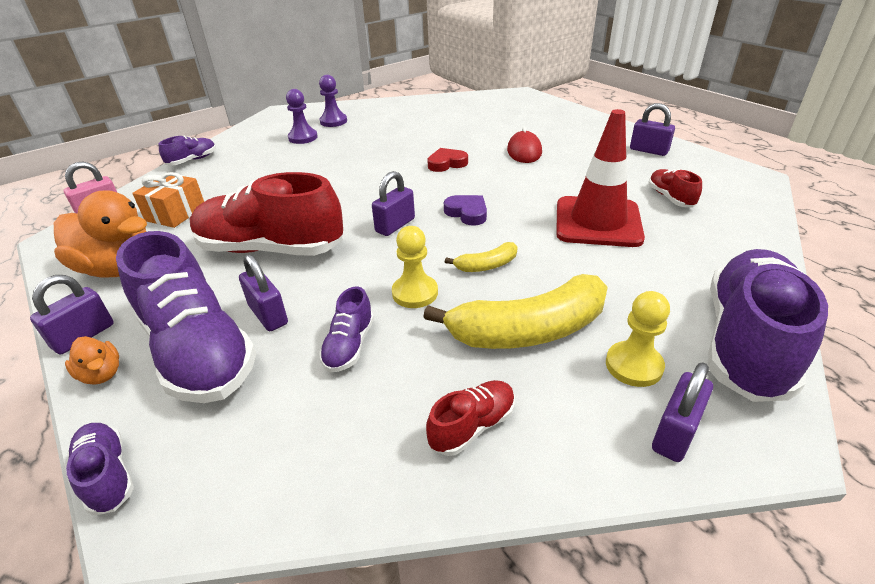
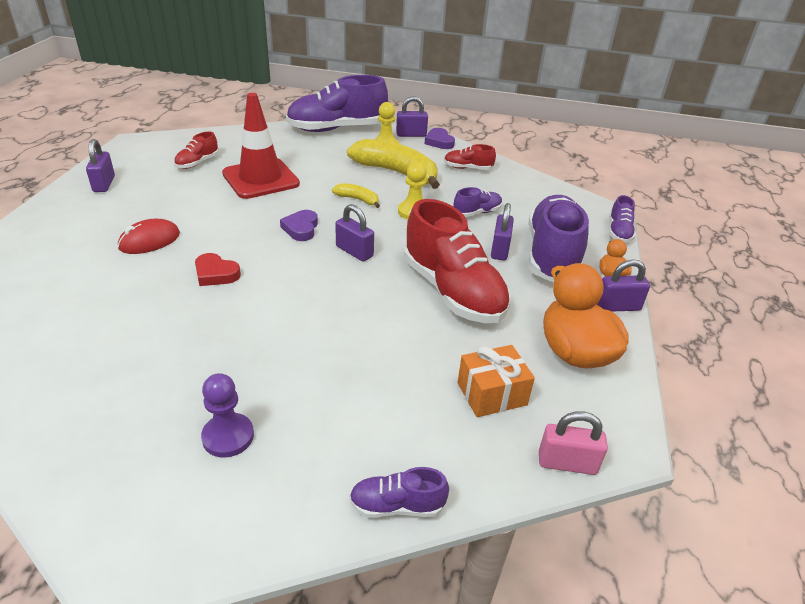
camera: 135 degrees left, 0 degrees up
(333, 121) = (140, 446): purple pawn -> none
(395, 225) = (354, 251): purple padlock -> purple padlock turned 45 degrees clockwise
(614, 459) = (439, 142): none -> purple heart

